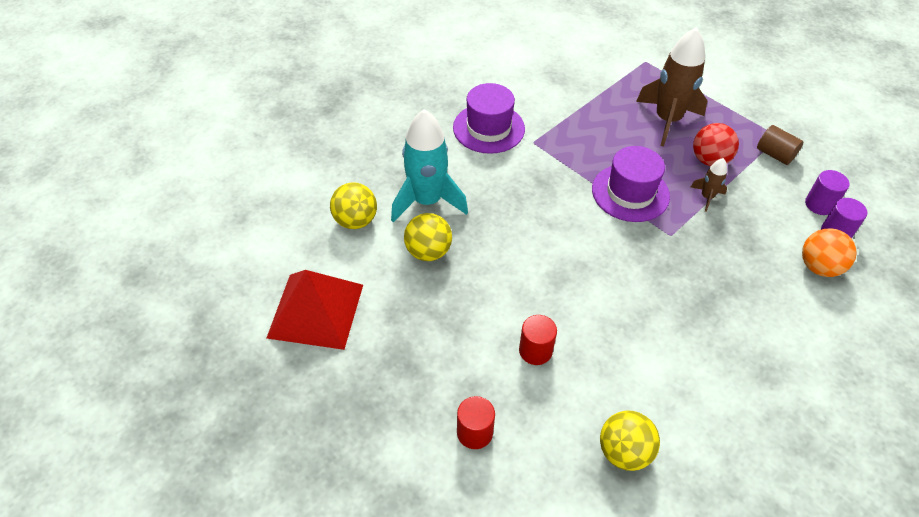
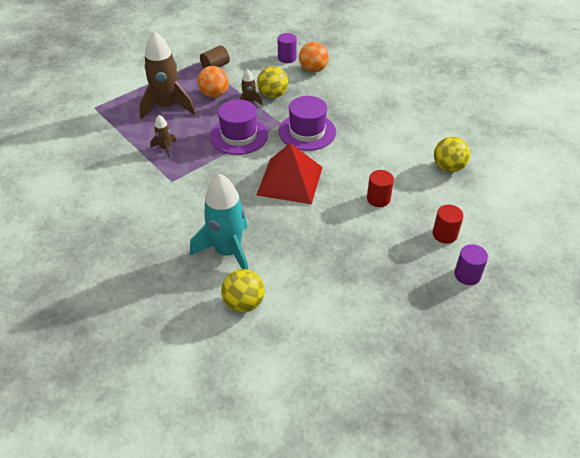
camera: 85 degrees left, 5 degrees down
(316, 310) = (343, 330): red pyramid -> red pyramid (290, 180)
(428, 252) = (285, 253): yellow ball -> yellow ball (273, 95)
(488, 128) = (147, 206): purple hat -> purple hat (307, 132)
(588, 129) = (165, 148): none -> brown rocket
(709, 160) = (214, 94): red ball -> orange ball
(819, 204) = (263, 59): purple cylinder -> purple cylinder (467, 275)

